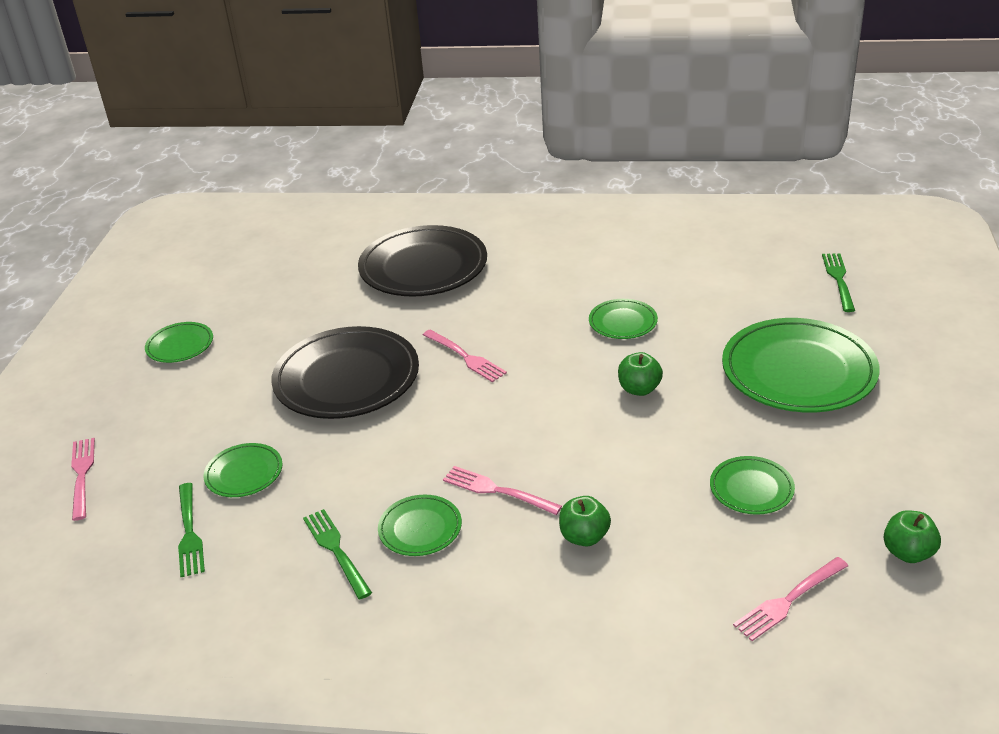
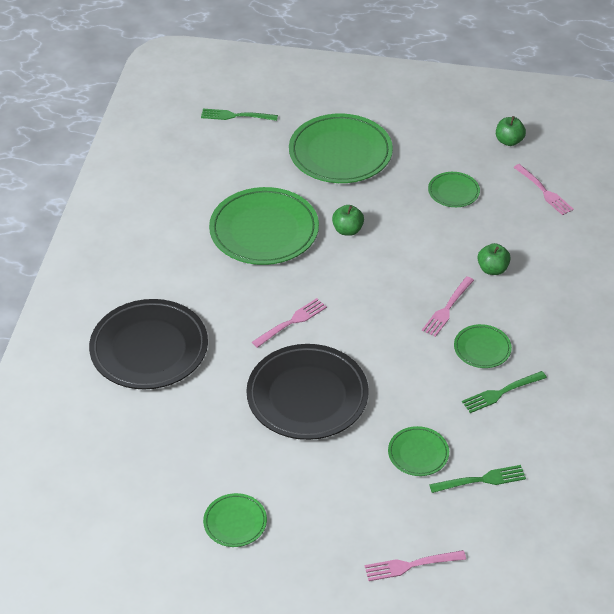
camera: 90 degrees left, 10 degrees up
(623, 322) = (264, 230): green plate -> green plate, size x2.06

